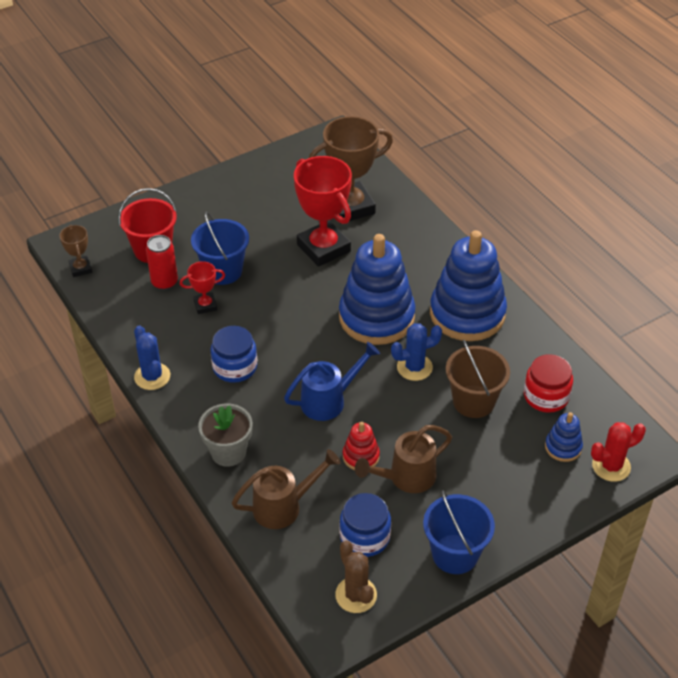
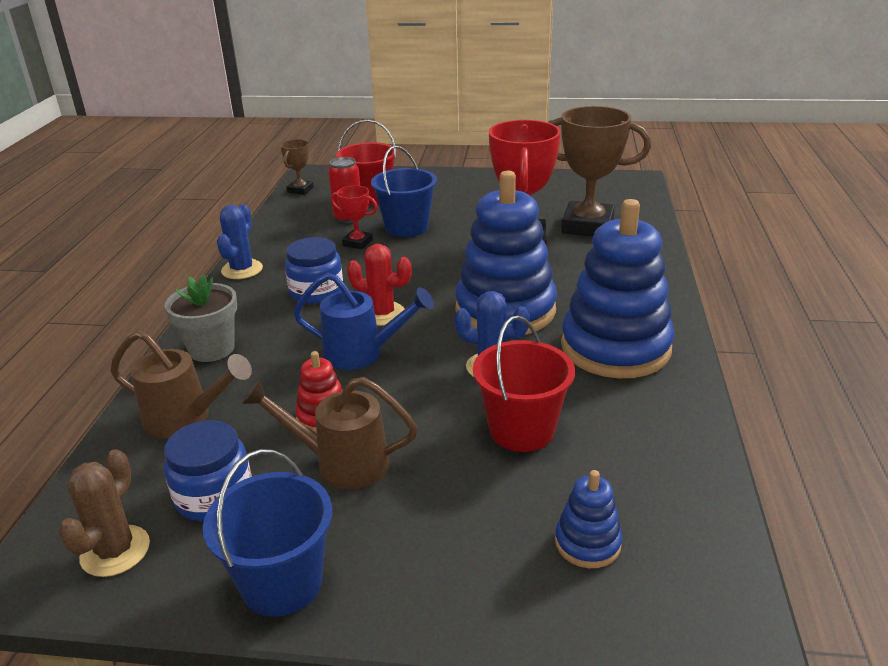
camera: 40 degrees right, 15 degrees down
(473, 401) = (521, 430): brown bucket -> red bucket
(546, 396) = (628, 471): red jar -> none
(611, 466) = (640, 611): red cactus -> red cactus (382, 314)

